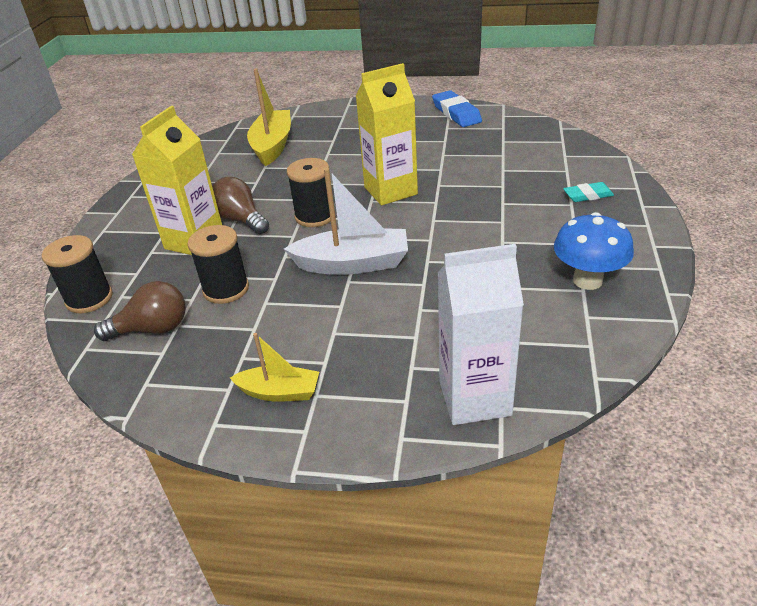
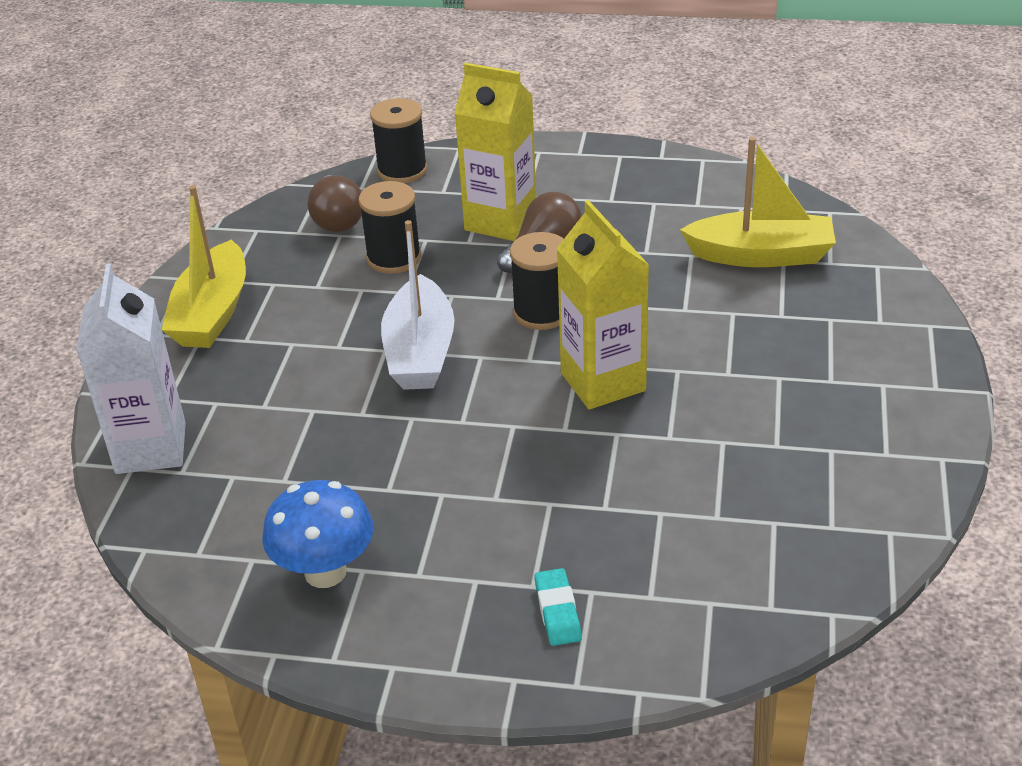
camera: 90 degrees right, 0 degrees up
(279, 392) = (212, 313): yellow boat -> yellow boat, size x1.68
(456, 113) = (897, 464): blue eraser -> none

